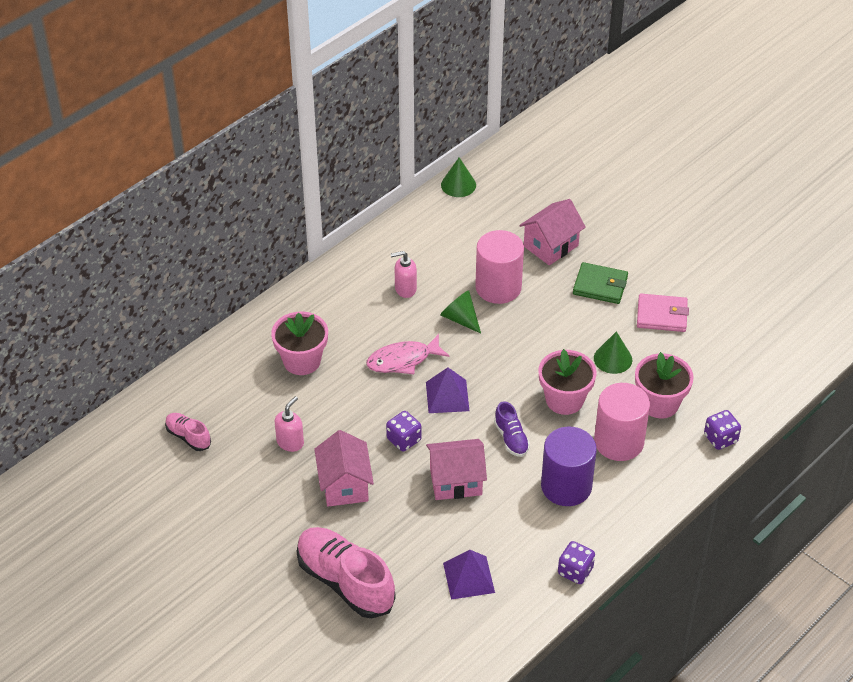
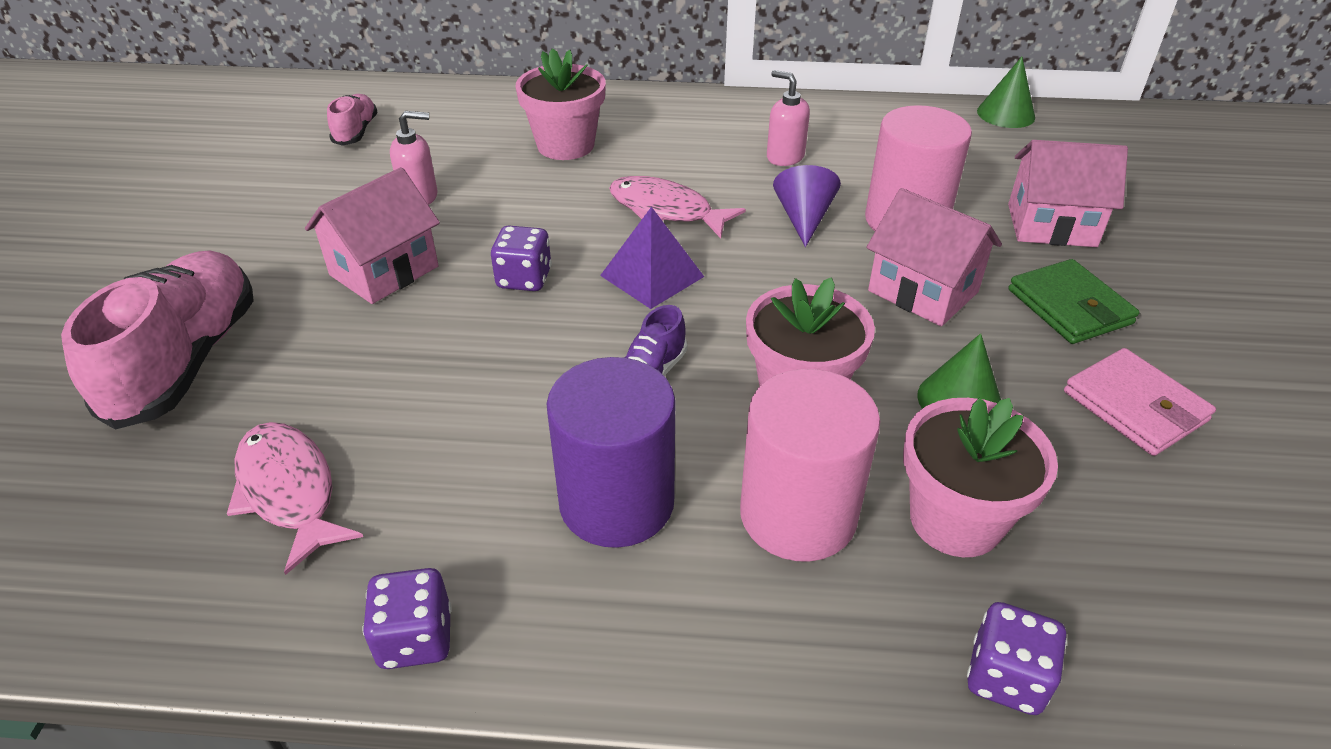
camera: 50 degrees right, 5 degrees down
(455, 481) = (495, 366): pink house -> pink house (923, 291)
(460, 319) = (803, 218): green cone -> purple cone
(468, 577) = (289, 491): purple pyramid -> pink fish

